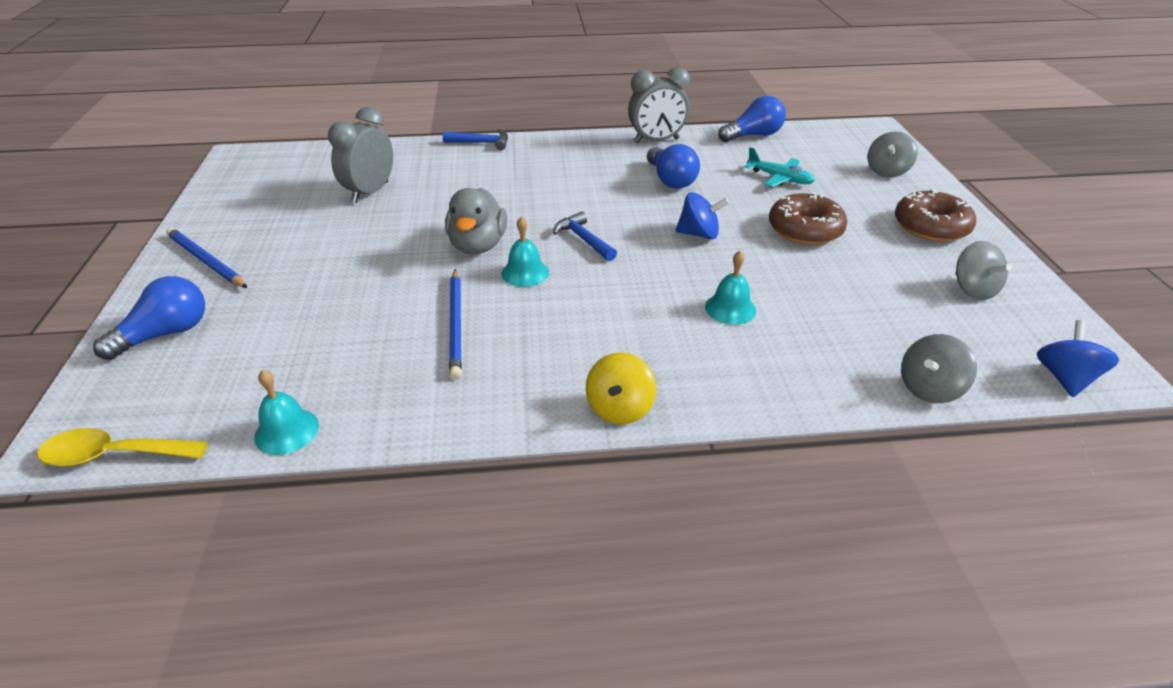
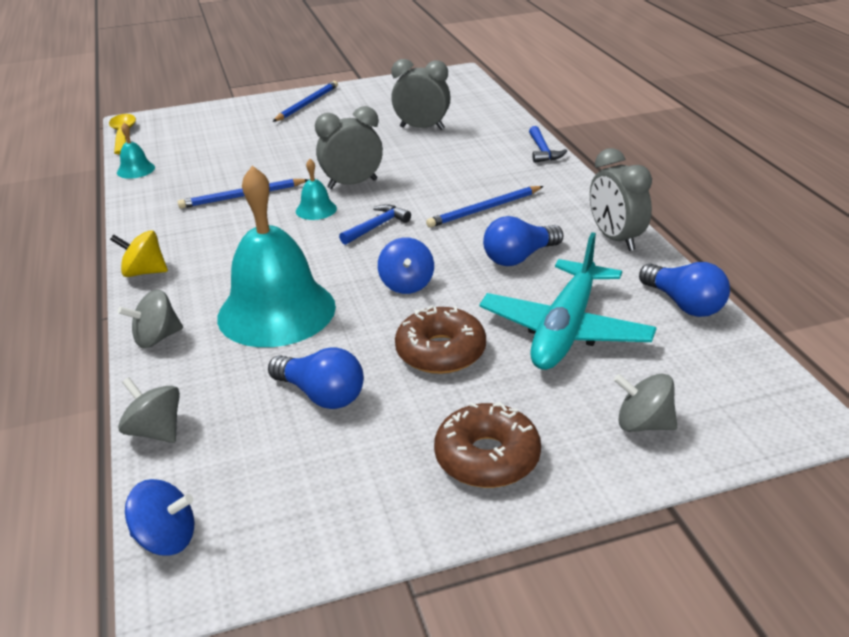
camera: 80 degrees right, 5 degrees down
(166, 334) = (226, 116): blue light bulb -> blue light bulb (321, 395)
(478, 245) = (352, 184): grey duck -> grey clock
(579, 183) = (485, 209): none -> blue pencil
(730, 308) = (276, 311): turquoise bell -> turquoise bell, size x2.39
(780, 178) = (565, 330): turquoise plane -> turquoise plane, size x1.96
(973, 289) = (338, 482): grey spinning top -> grey spinning top (157, 338)

